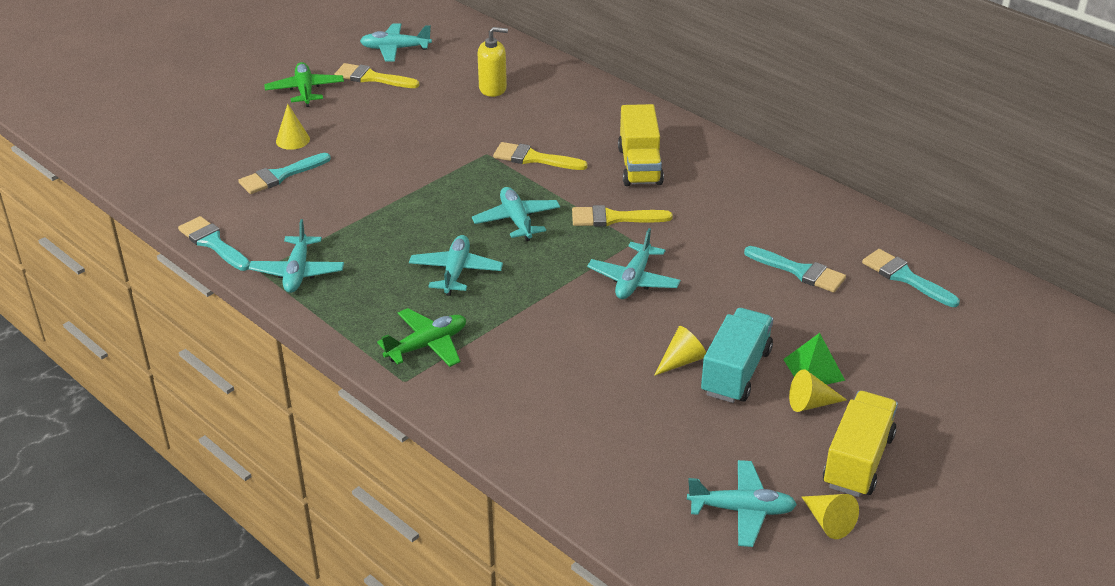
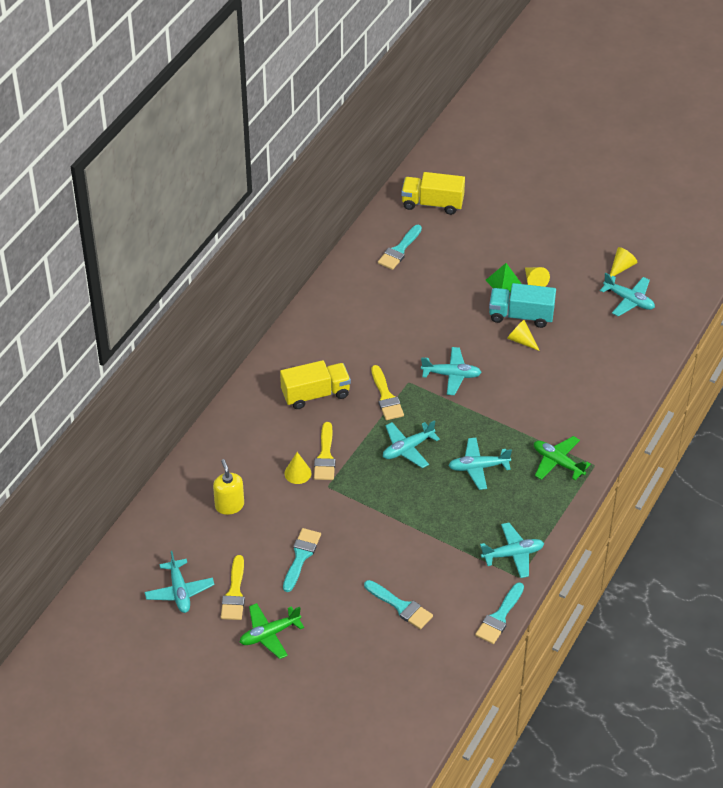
camera: 105 degrees left, 10 degrees up
(292, 140) = (348, 616): yellow cone -> yellow cone (297, 473)
(742, 510) = (629, 300): turquoise plane -> turquoise plane turned 135 degrees clockwise
(799, 271) = (411, 298): turquoise brush -> turquoise brush (301, 556)
(858, 461) = (571, 260): yellow truck -> yellow truck (432, 204)

